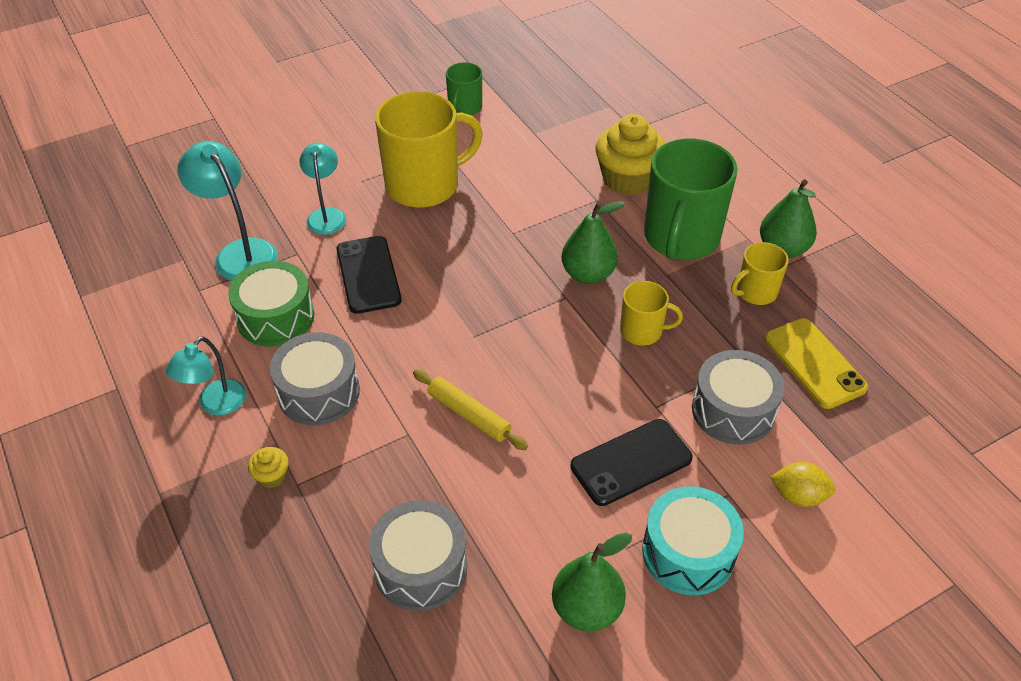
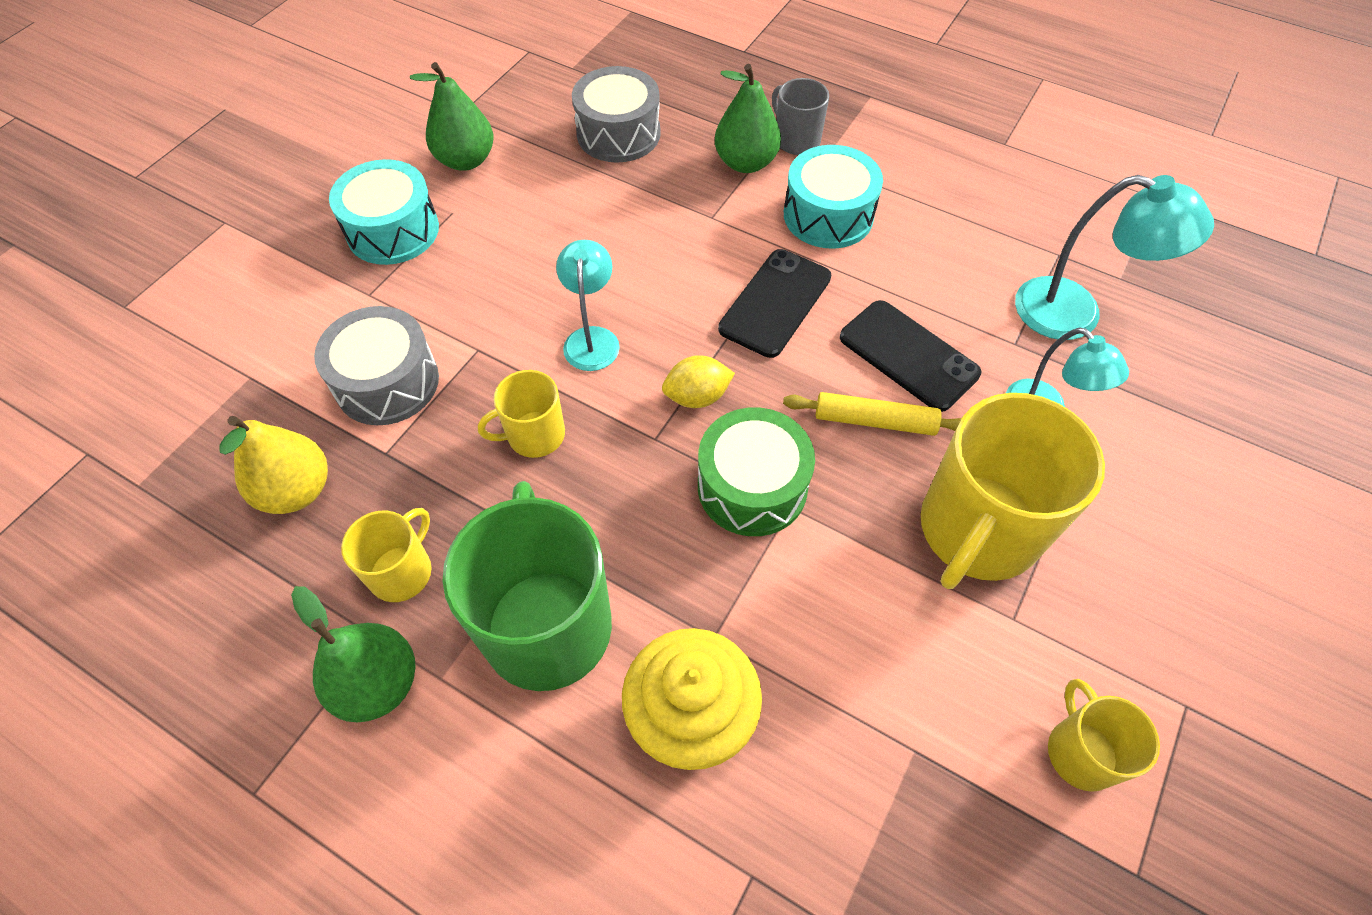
camera: 150 degrees right, 10 degrees up
(216, 405) = (905, 167): turquoise lamp -> turquoise lamp (592, 338)
(272, 476) = (796, 140): yellow cupcake -> grey mug
(275, 317) = (949, 263): green drum -> green drum (752, 486)
(319, 392) = (828, 215): grey drum -> turquoise drum
(464, 108) = (1080, 751): green mug -> yellow mug
(469, 414) = (668, 257): yellow rolling pin -> yellow rolling pin (875, 421)
(588, 274) = (647, 488): green pear -> green pear (746, 163)
(631, 462) = (479, 282): black phone -> black phone (775, 303)
(798, 496) = (293, 322): yellow lemon -> yellow lemon (697, 396)
(814, 363) = (297, 490): yellow phone -> yellow pear

